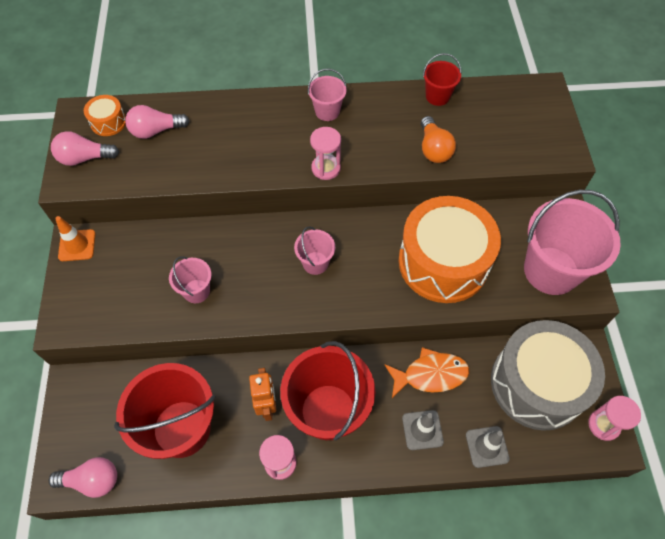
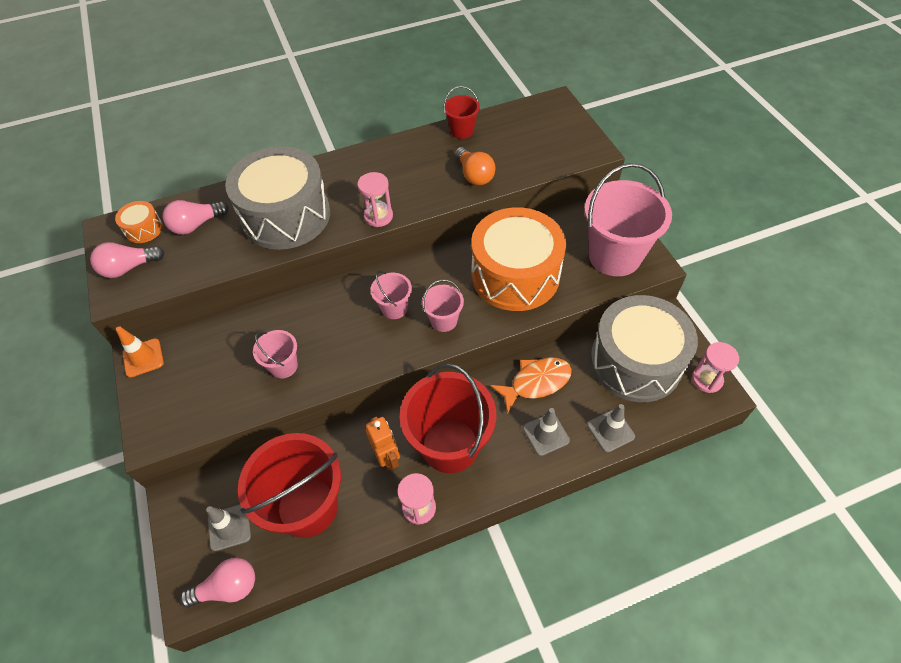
camera: 15 degrees left, 5 degrees down
(109, 425) = (229, 527): none -> grey traffic cone
(239, 144) = (286, 216): none -> grey drum
(327, 111) = (362, 167): pink bucket -> pink bucket (444, 320)

